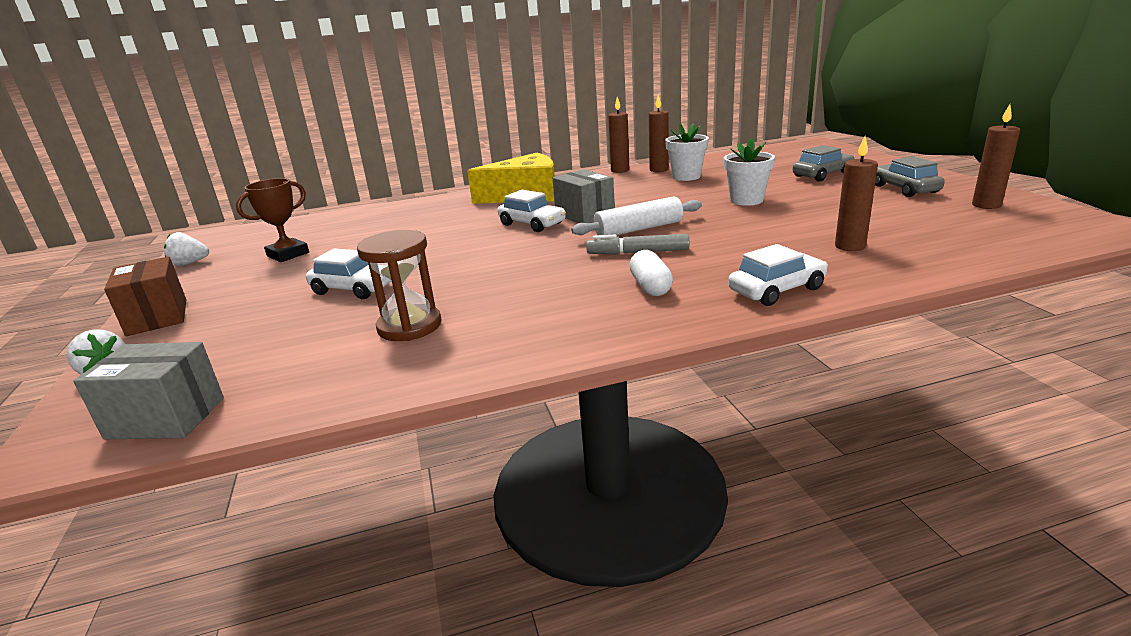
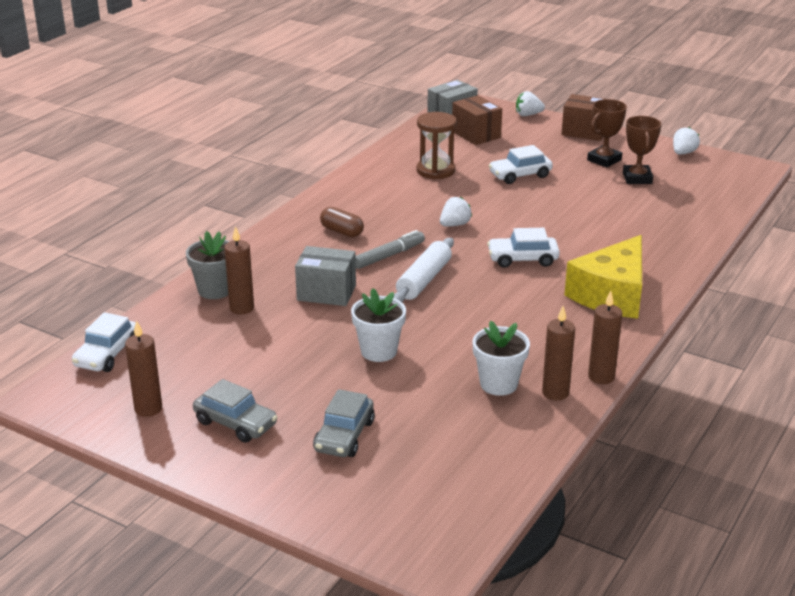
camera: 135 degrees right, 5 degrees up
(237, 365) = (476, 134): none -> brown box
(252, 279) = (604, 160): none -> brown trophy
(525, 261) = (454, 225): none -> white strawberry
(585, 215) = (498, 283): grey box -> grey box (326, 293)
(650, 287) = (342, 231): white capsule -> brown capsule
(776, 290) = (263, 252): white car -> white car (107, 355)
(873, 267) = (215, 290): none -> grey flower pot

